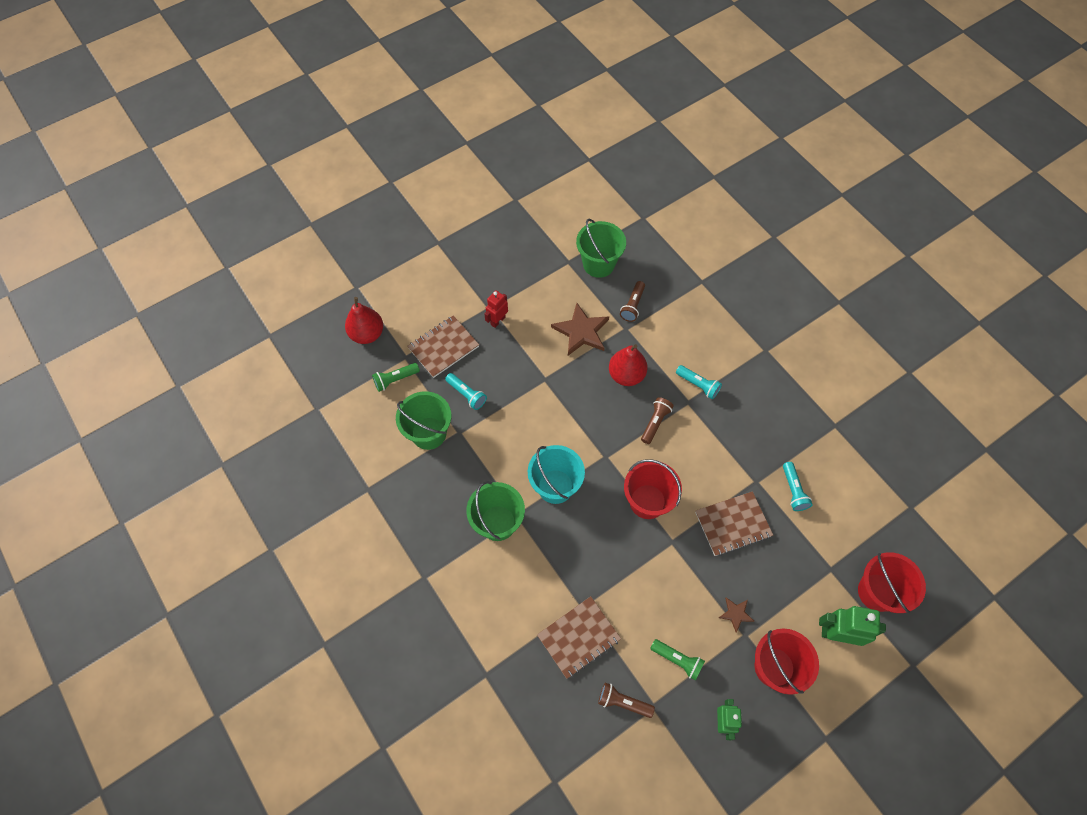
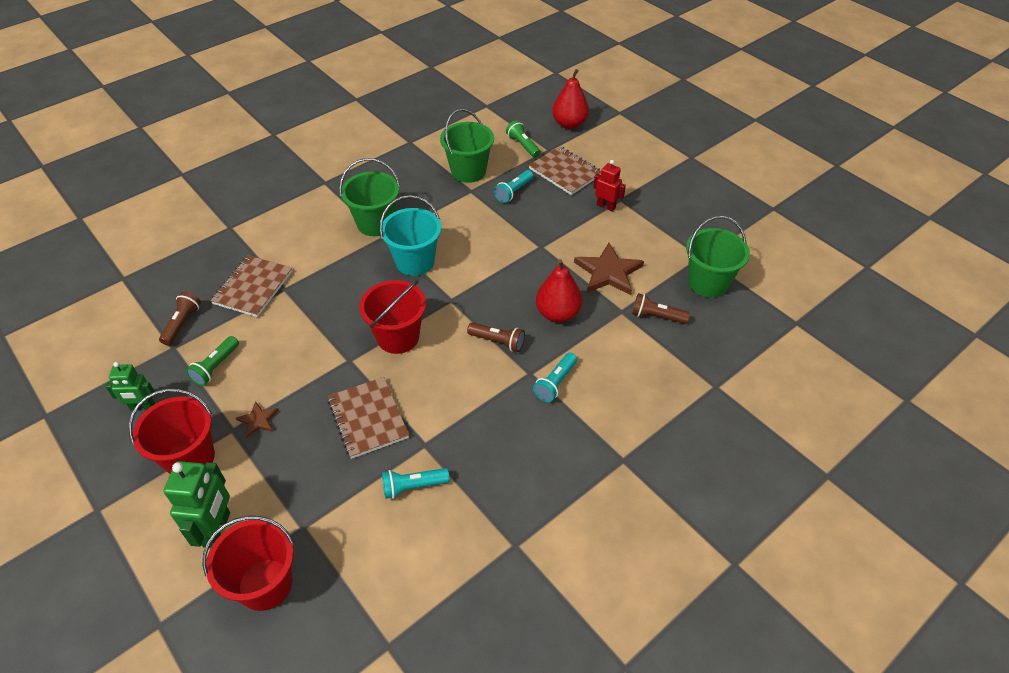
camera: 85 degrees right, 15 degrees down
(578, 637) = (253, 287): brown notebook -> brown notebook turned 60 degrees clockwise

